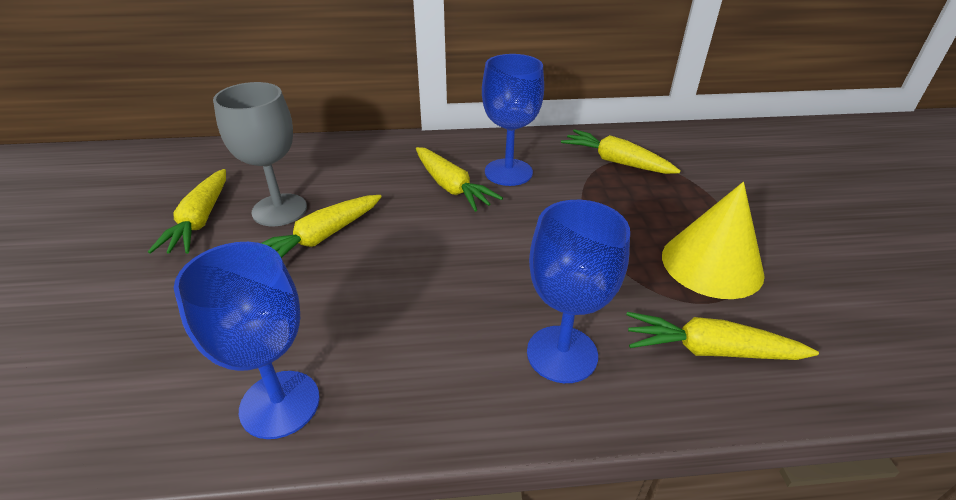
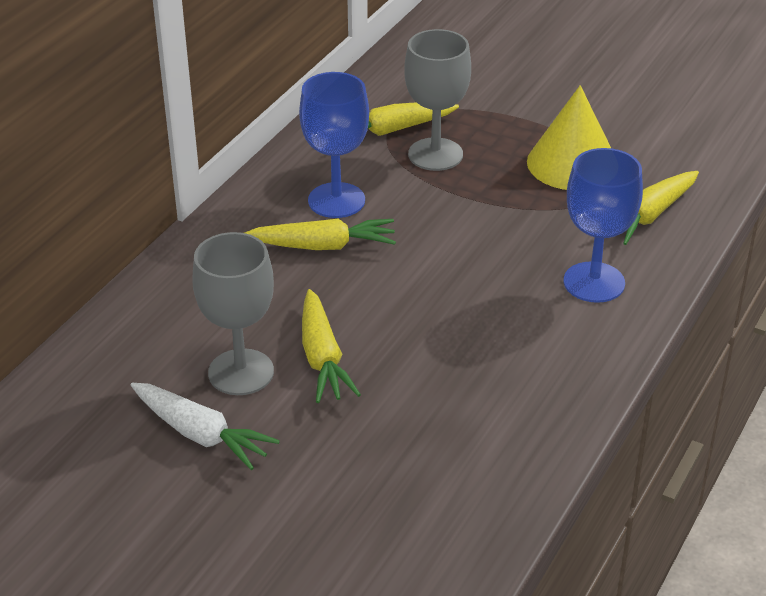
camera: 55 degrees left, 0 degrees up
(200, 221) = (201, 434): yellow carrot -> white carrot
(280, 404) = (521, 440): blue goblet -> none
(618, 191) = (435, 154): none -> grey goblet

